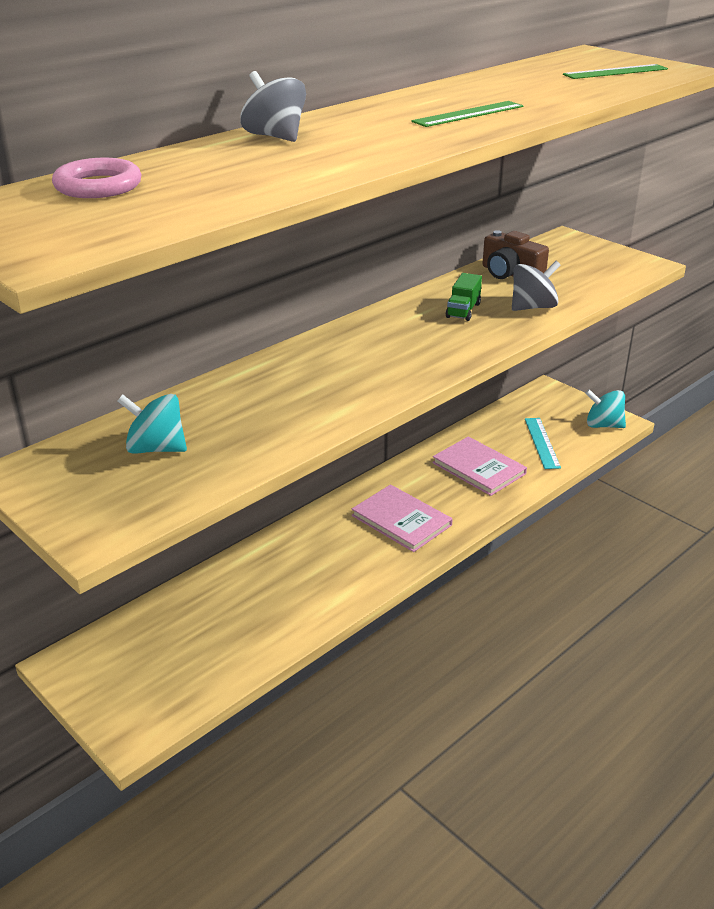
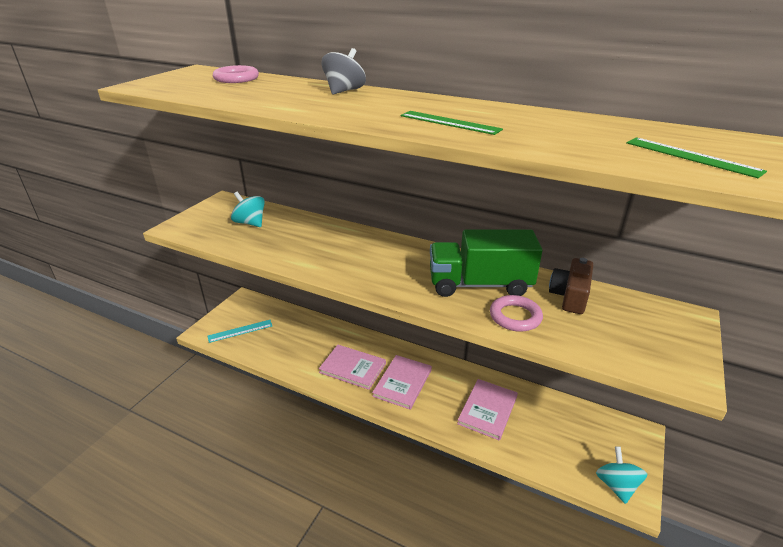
camera: 70 degrees right, 0 degrees up
(156, 448) = (250, 223): turquoise spinning top -> turquoise spinning top turned 45 degrees counterclockwise
(347, 559) = (352, 368): none -> pink book
(463, 310) = (479, 284): green truck -> green truck, size x2.31
(533, 307) = (515, 316): grey spinning top -> pink ring
(542, 443) = (551, 443): turquoise ruler -> turquoise ruler (240, 331)

